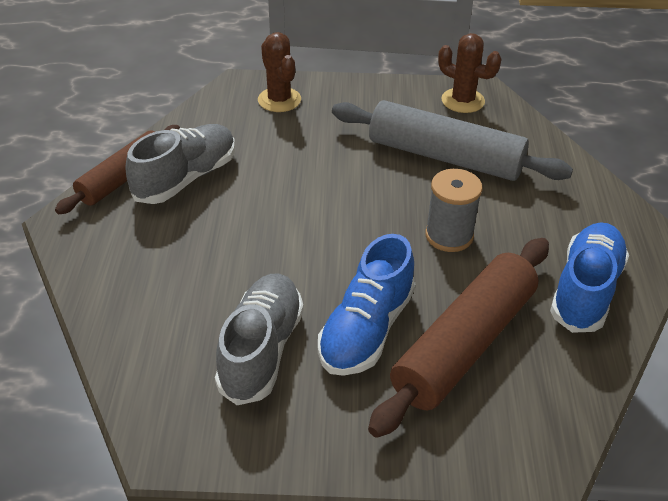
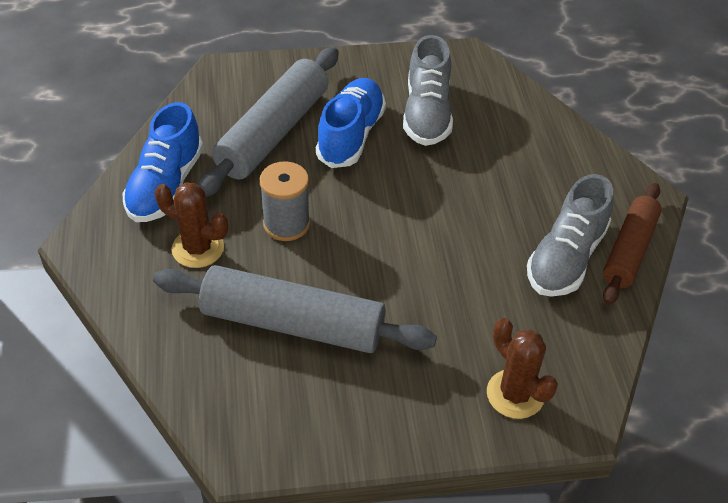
camera: 170 degrees right, 5 degrees up
(463, 101) = (270, 428): brown cactus -> brown cactus (198, 248)
(464, 344) = (273, 133): brown rolling pin -> grey rolling pin

